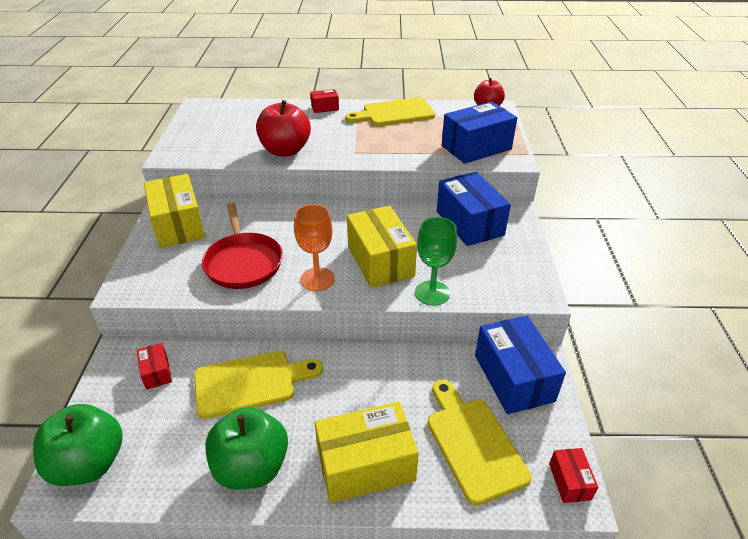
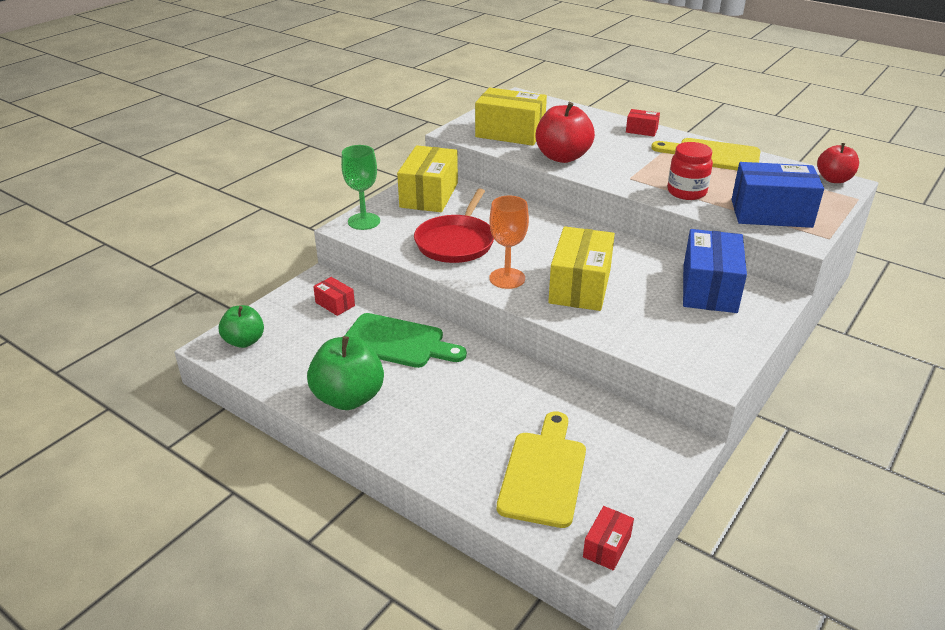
camera: 35 degrees right, 5 degrees down
(89, 463) = (244, 341): green apple -> green apple, size x0.64
(157, 372) = (335, 304): red box -> red box turned 60 degrees counterclockwise
(250, 383) = (397, 342): yellow cutting board -> green cutting board
(365, 465) = (435, 441): yellow box -> yellow box (510, 133)
(406, 150) = (686, 192): none -> red jar
(432, 293) = (603, 330): green goblet -> green goblet (364, 221)
(513, 378) = (637, 446): blue box -> none

